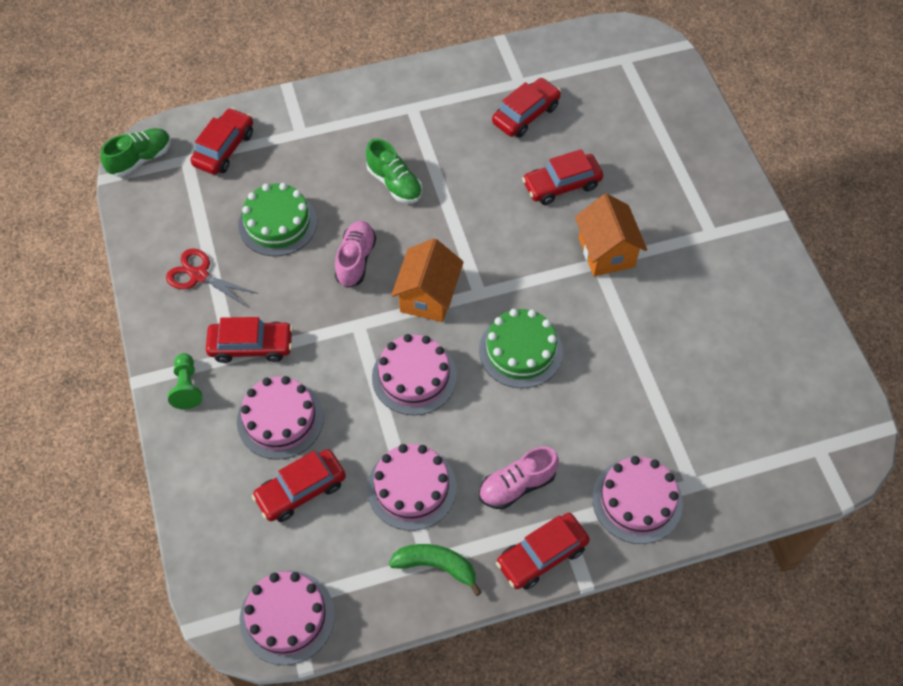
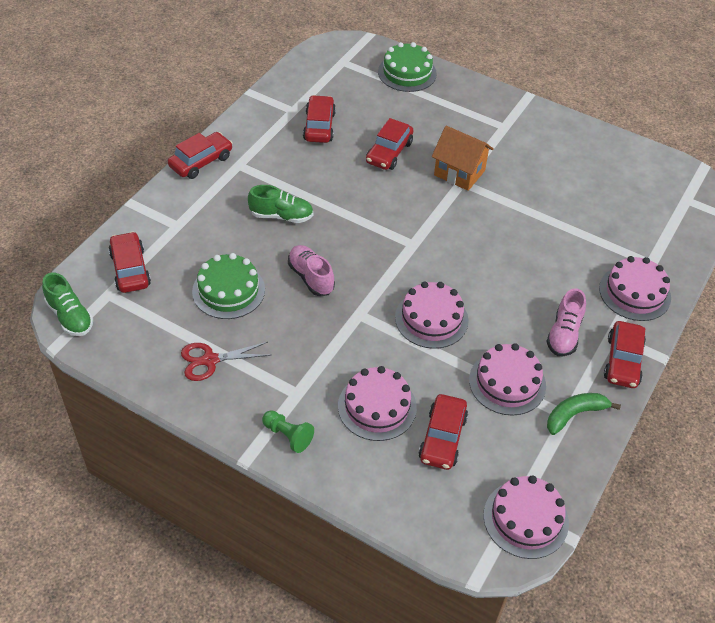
camera: 45 degrees left, 10 degrees down
(140, 159) = (70, 316): green shoe -> green shoe turned 135 degrees clockwise
(251, 346) = (302, 377): red car -> red car (201, 162)
(428, 296) = (384, 267): orange house -> none
(520, 351) = (476, 259): green cake -> green cake (407, 73)

